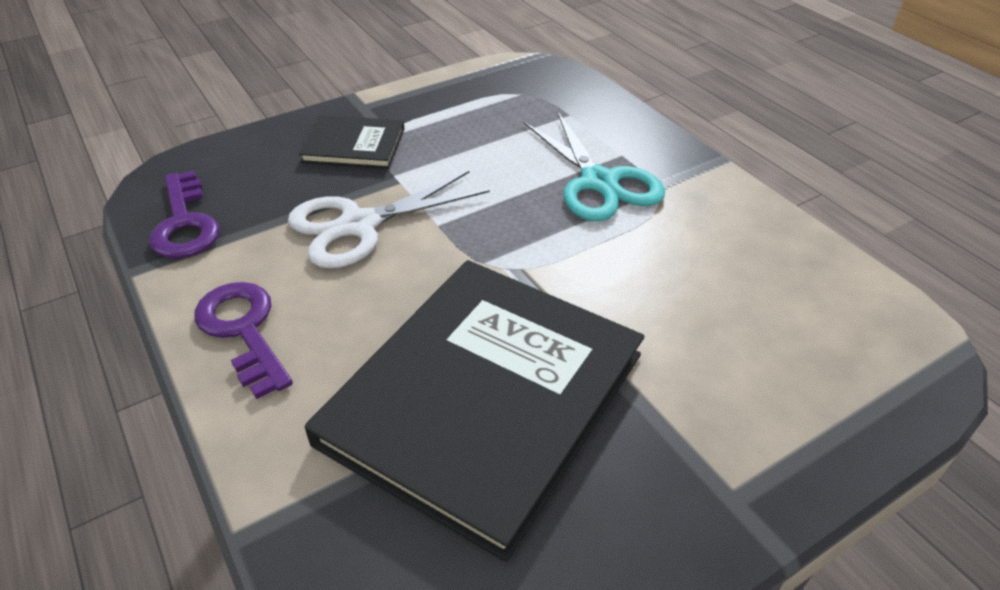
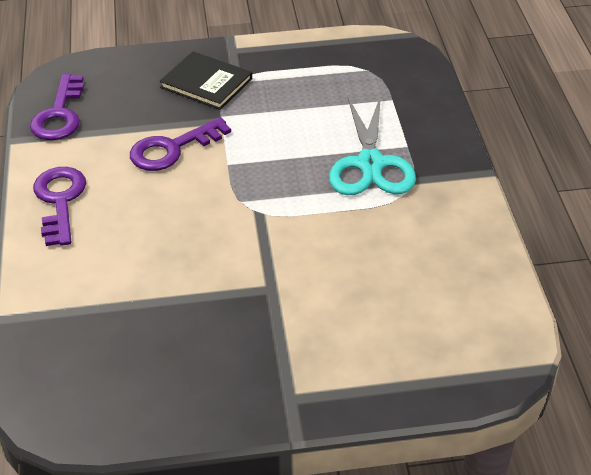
camera: 25 degrees right, 0 degrees up
(359, 225) = (172, 149): white scissors -> purple key
(484, 398) = (180, 290): black book -> none

